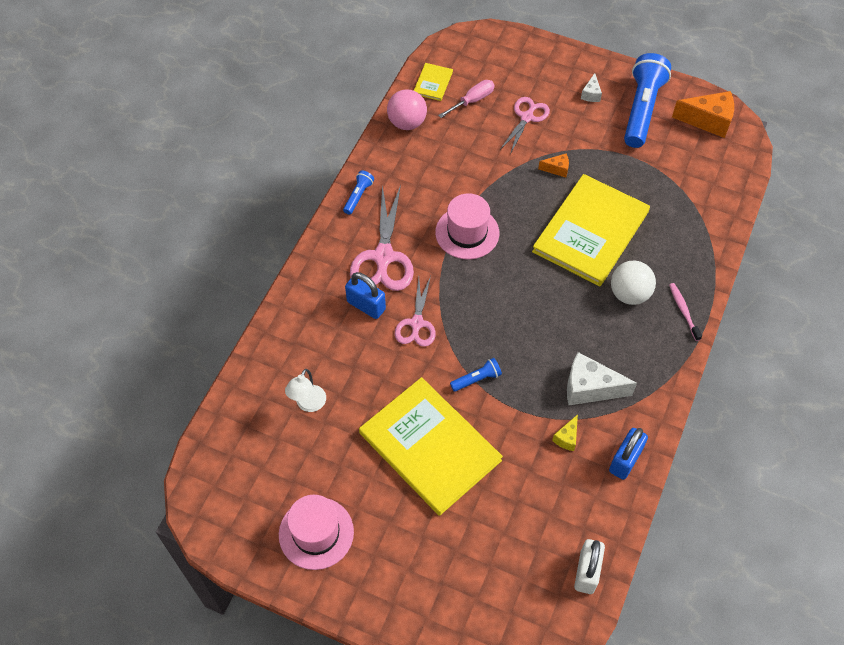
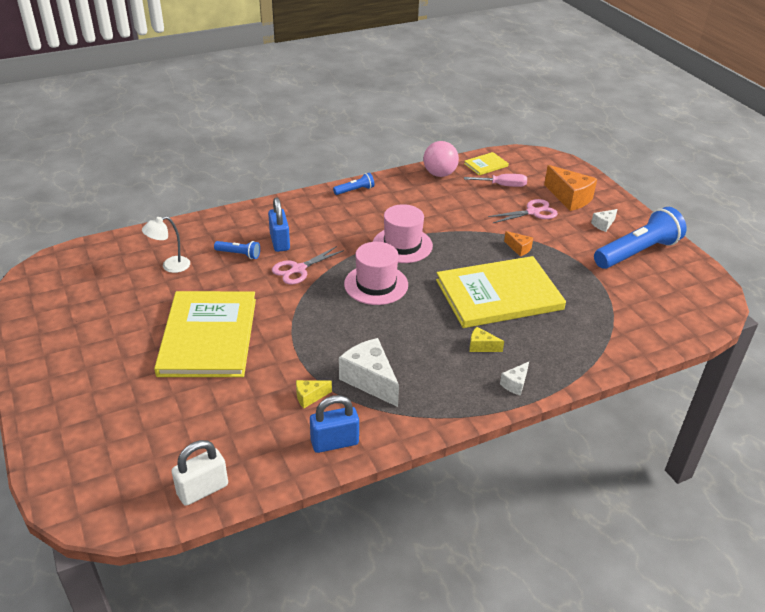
camera: 40 degrees right, 20 degrees down
(316, 533) = (72, 331): pink hat -> pink hat (376, 284)
(383, 257) = (327, 226): pink scissors -> none
(477, 379) = (294, 322): blue flashlight -> blue flashlight (239, 254)
(629, 294) = (481, 346): white ball -> yellow cheese
(683, 311) = (515, 384): pink toothbrush -> white cheese
(708, 121) = (692, 287): orange cheese -> orange cheese (569, 198)

